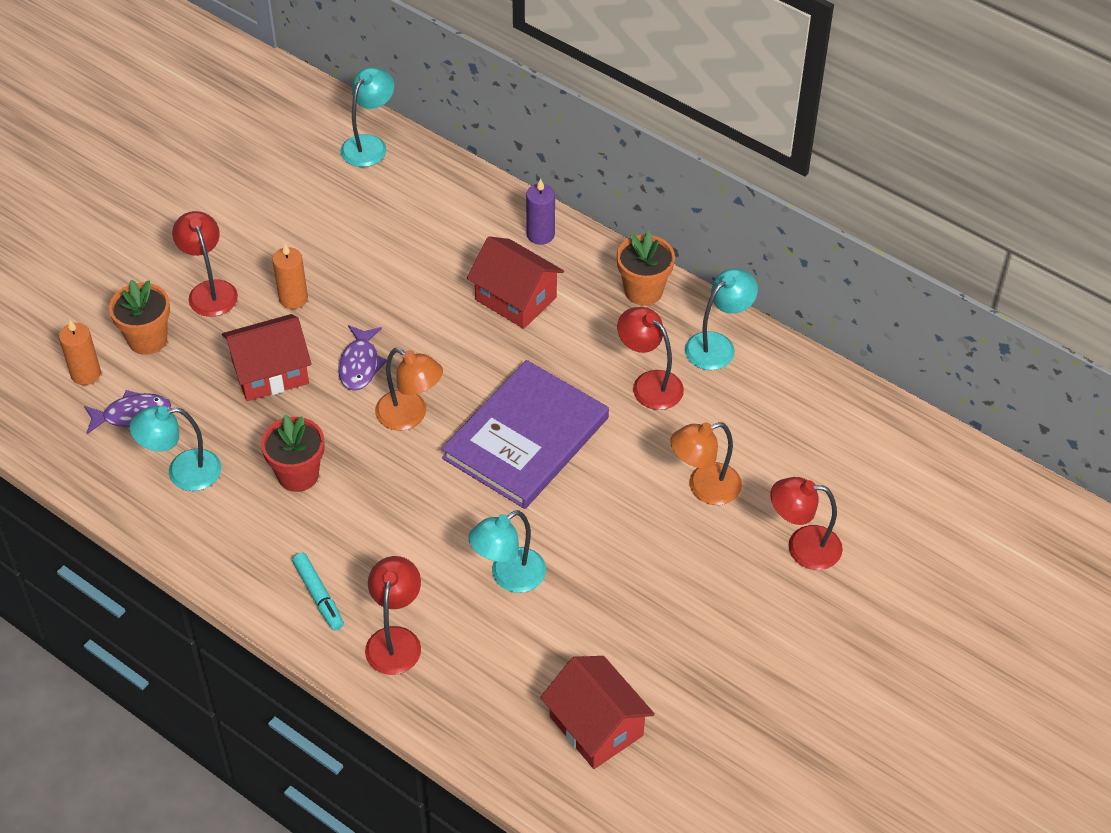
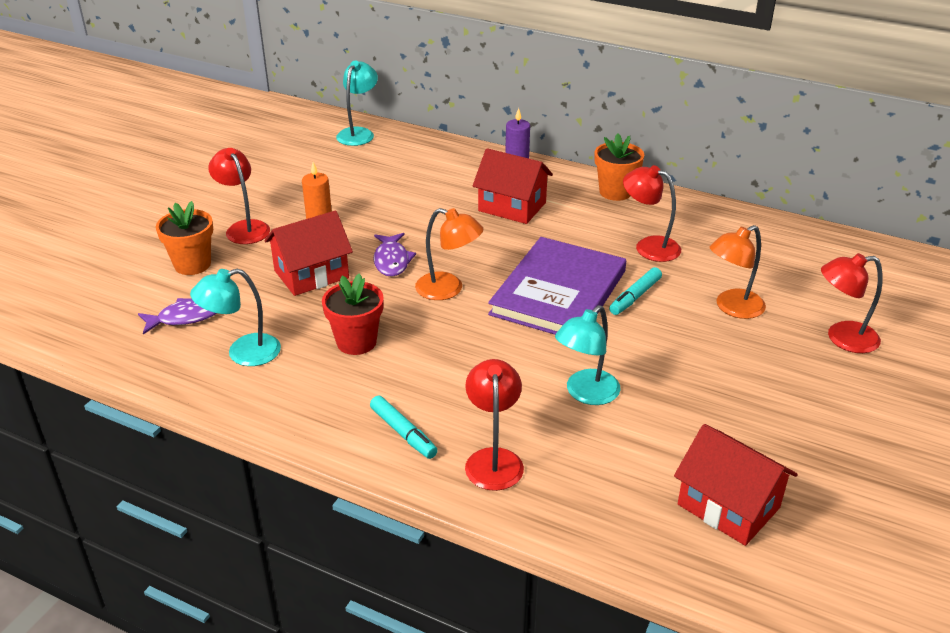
camera: 10 degrees left, 15 degrees down
(86, 374) = (137, 294): orange candle -> none
(605, 456) = (635, 297): none -> turquoise marker
(717, 345) = (693, 217): turquoise lamp -> none

